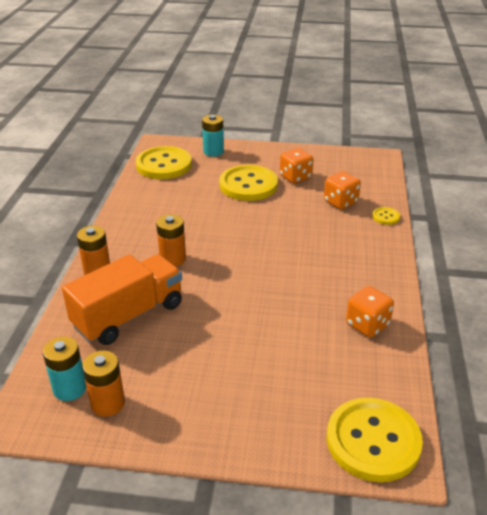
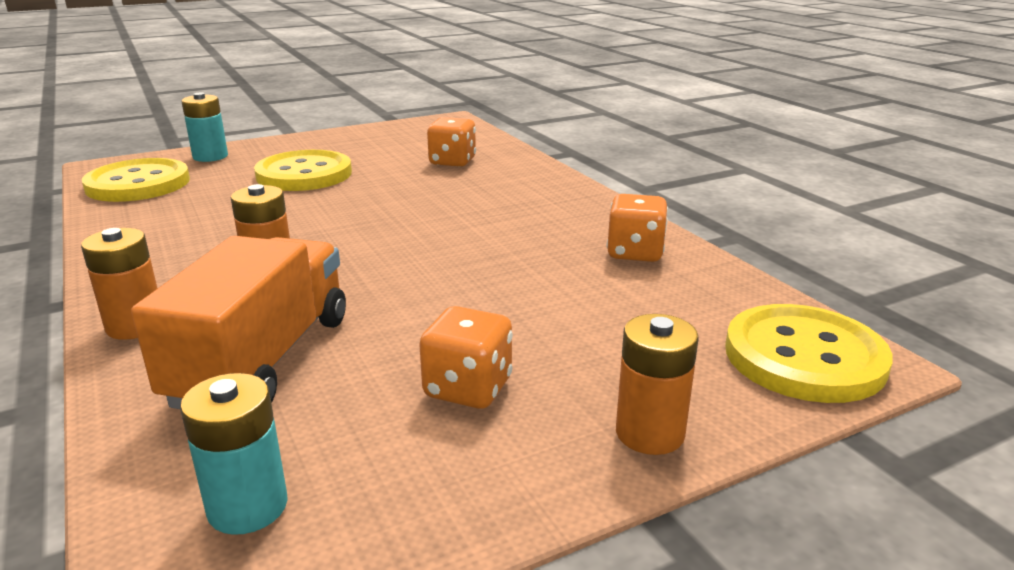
camera: 35 degrees left, 10 degrees down
(108, 403) = (356, 493): orange battery -> orange battery (649, 433)
(295, 177) = (364, 154): orange dice -> orange dice (468, 388)
(385, 217) = (523, 161): yellow button -> none

